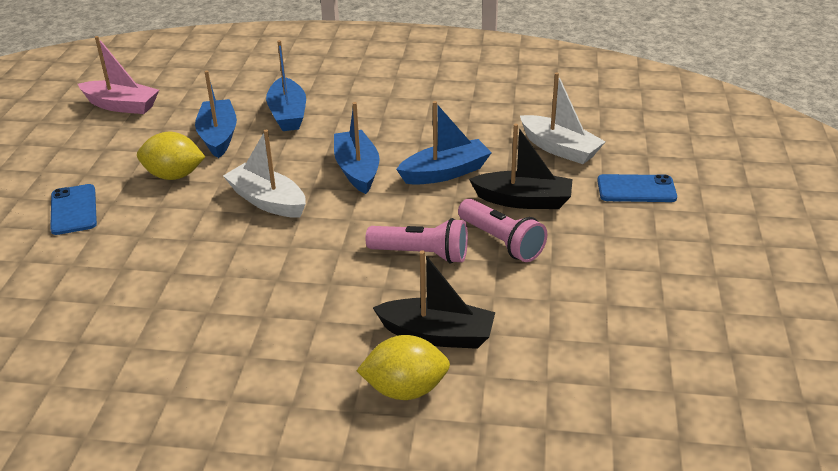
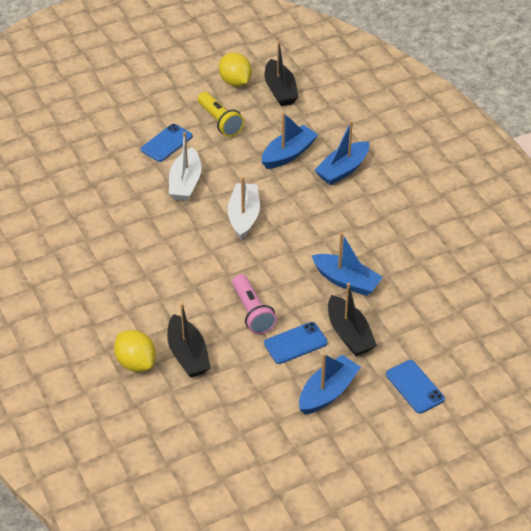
camera: 55 degrees right, 10 degrees up
(102, 160) = (220, 121): none -> yellow flashlight
(121, 106) = (280, 90): pink boat -> black boat
(174, 176) = (232, 161): yellow lemon -> yellow lemon (235, 82)
(357, 170) = (311, 238): blue boat -> blue boat (328, 392)
(501, 242) = (295, 343): pink flashlight -> blue phone
(559, 149) = (429, 326): white boat -> white boat (185, 183)

